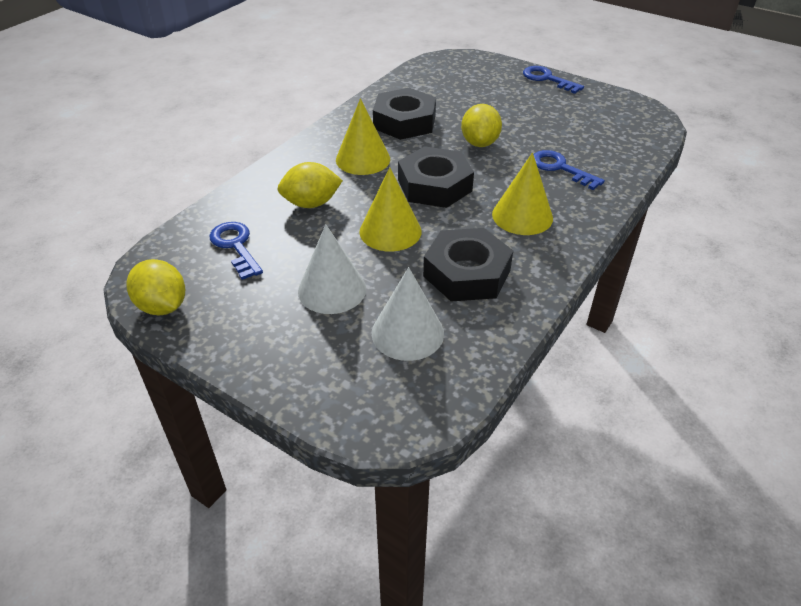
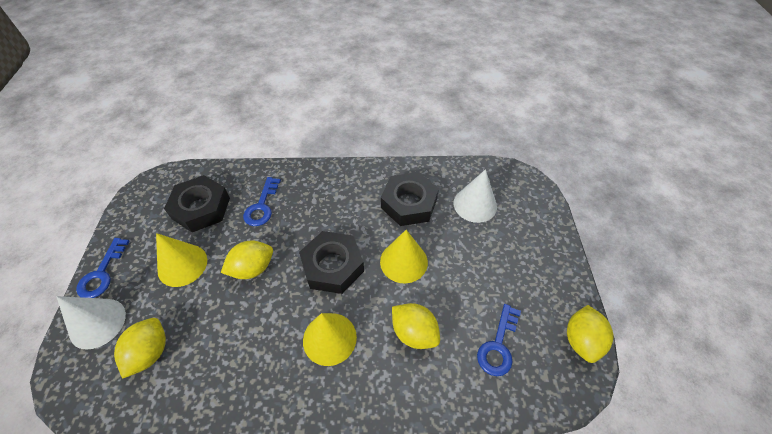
camera: 125 degrees left, 10 degrees up
(332, 289) = (479, 257): white cone -> white cone (97, 323)
(404, 122) = (245, 346): black nut -> black nut (201, 208)
(446, 86) = (150, 352): none -> yellow lemon
(522, 216) = (333, 203): yellow cone -> yellow cone (182, 265)

